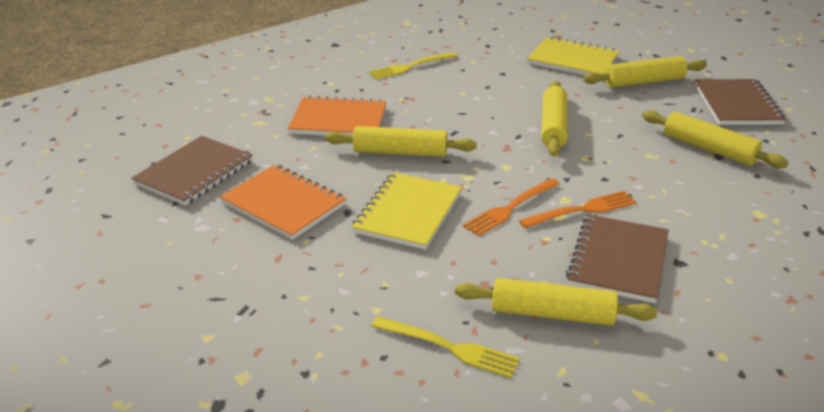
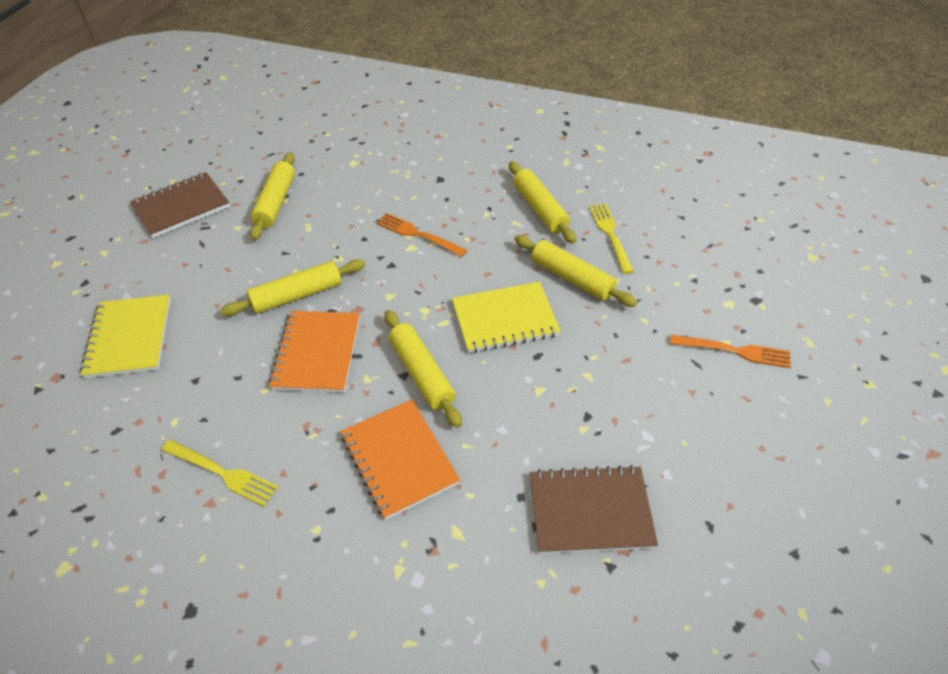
camera: 125 degrees left, 15 degrees up
(283, 204) = (567, 403): orange notebook -> orange notebook (317, 353)
(510, 208) = (448, 269): orange fork -> orange fork (735, 351)
(619, 260) = (462, 201): brown notebook -> none
(643, 82) = (161, 271): yellow rolling pin -> yellow rolling pin (572, 278)

